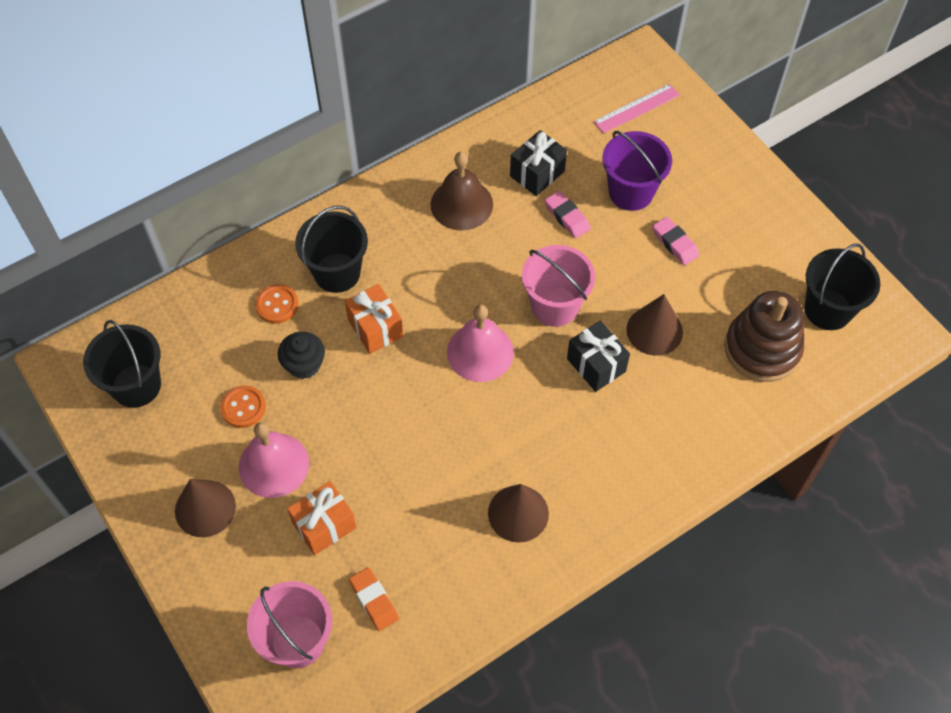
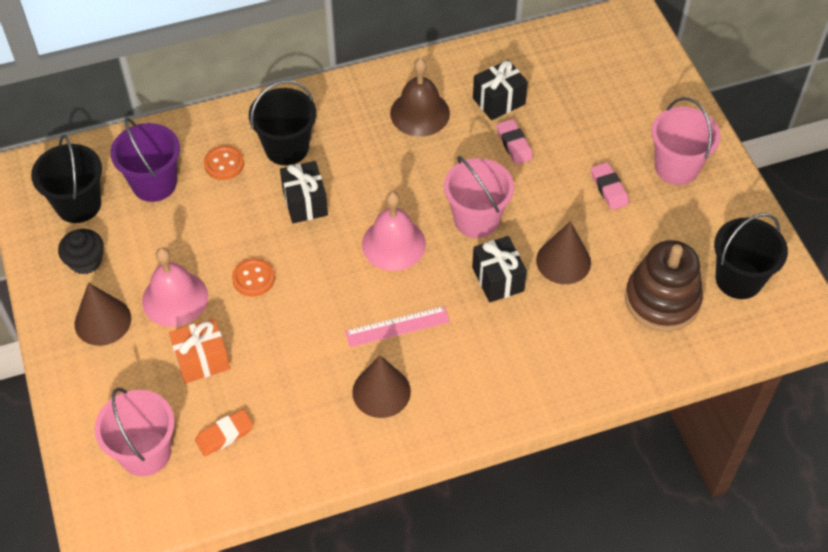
camera: 15 degrees right, 5 degrees down
(243, 407) = (165, 244): orange button -> orange button (253, 278)
(304, 364) = (231, 219): black cupcake -> black cupcake (85, 261)
(374, 600) = (225, 435): orange eraser -> orange eraser turned 75 degrees clockwise
(375, 328) = (305, 203): orange gift -> black gift
(631, 192) = (582, 135): purple bucket -> purple bucket (154, 184)
(636, 108) = (612, 63): pink ruler -> pink ruler (397, 326)
(733, 206) = (676, 167): none -> pink bucket

